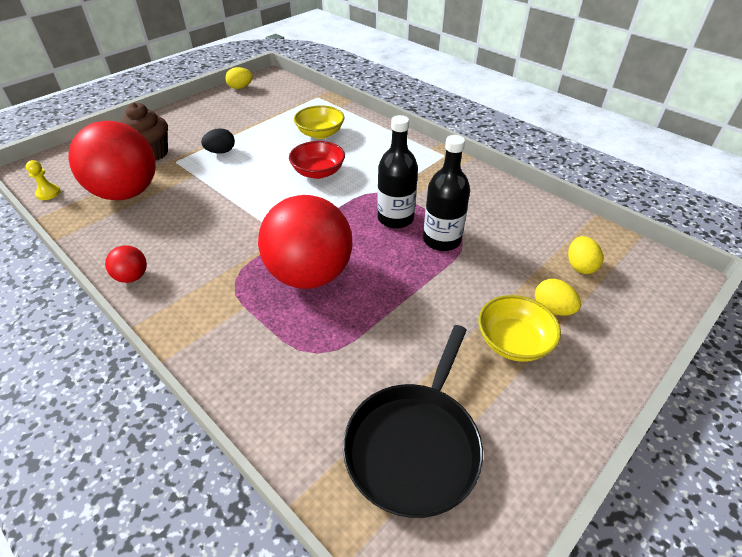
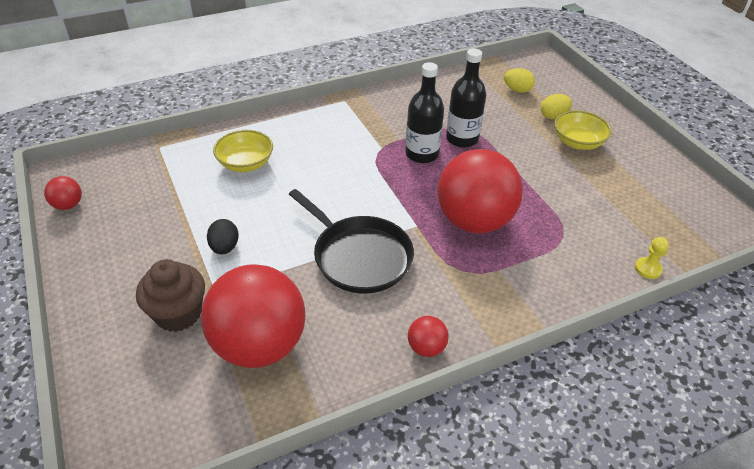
camera: 70 degrees left, 0 degrees up
(48, 193) = (204, 435): yellow pawn -> yellow pawn (648, 269)
(240, 87) = (68, 205): yellow egg -> red ball
(318, 172) = (320, 182): red bowl -> none
(414, 445) = (651, 210): black pan -> black pan (359, 256)

